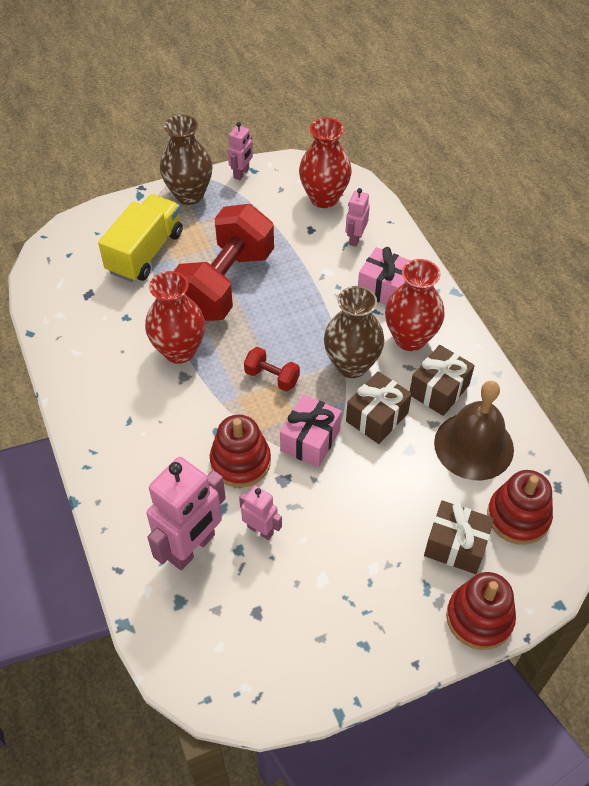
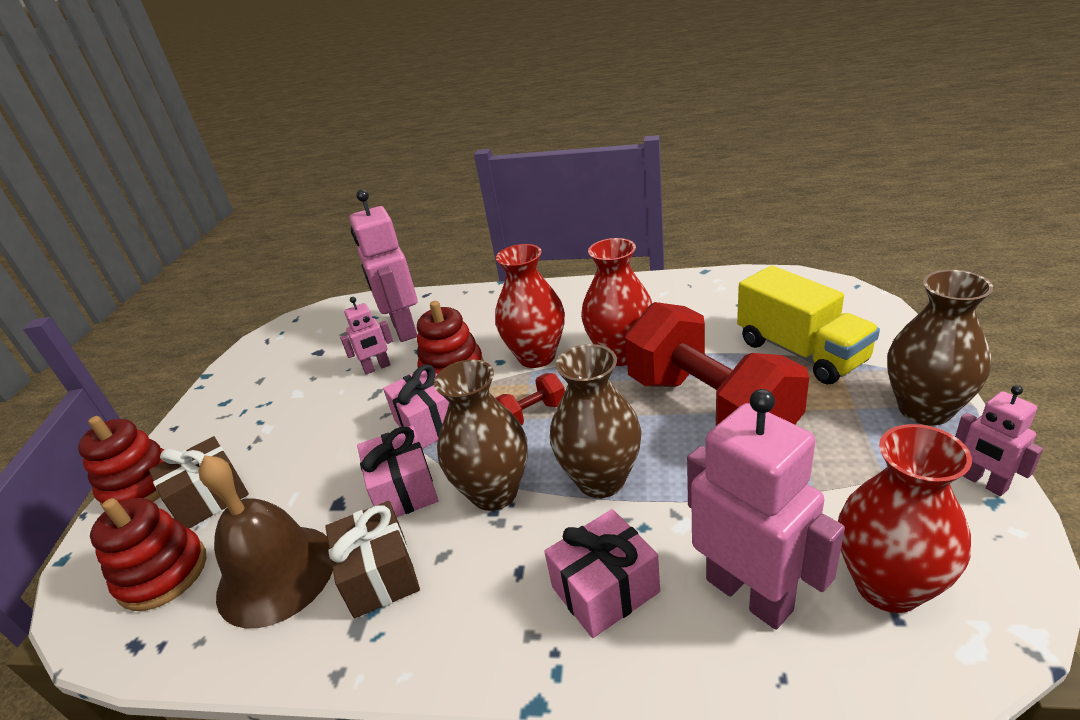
camera: 125 degrees right, 20 degrees down
(314, 316) = (600, 480): none -> brown vase
(355, 238) = (749, 594): pink robot -> pink robot, size x1.92
(377, 417) = (403, 489): brown gift -> pink gift
(410, 338) = (487, 580): red vase -> red vase (536, 356)

